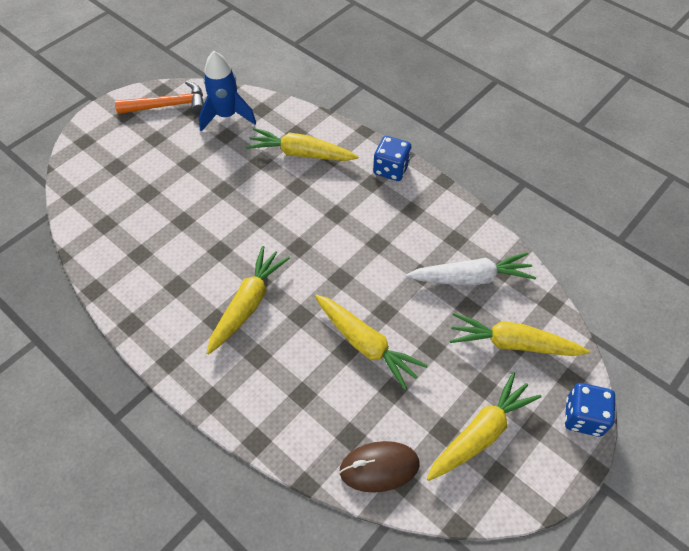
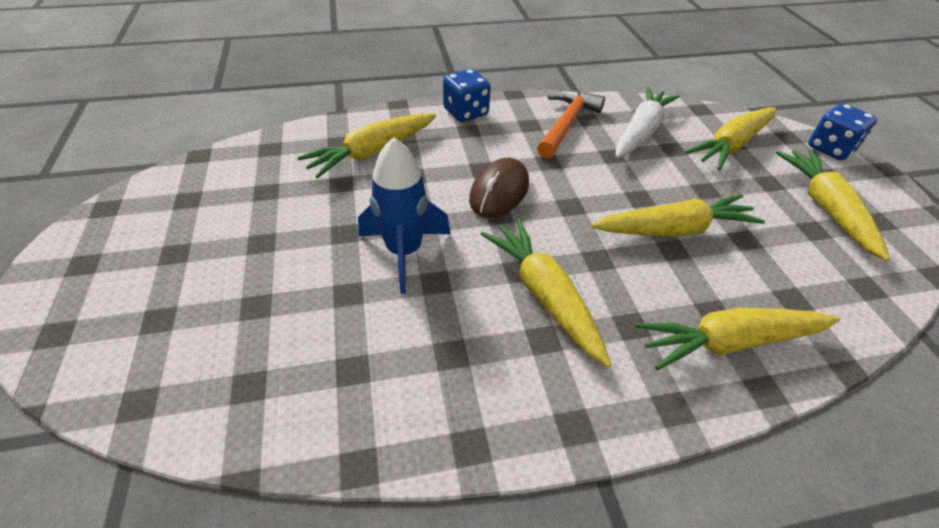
camera: 55 degrees left, 10 degrees down
(169, 105) = (141, 214): orange hammer -> orange hammer (566, 124)
(227, 116) = (238, 176): blue rocket -> blue rocket (404, 252)
(281, 411) = (729, 343): none -> yellow carrot
(379, 467) = (845, 296): brown mouse -> brown mouse (499, 192)

